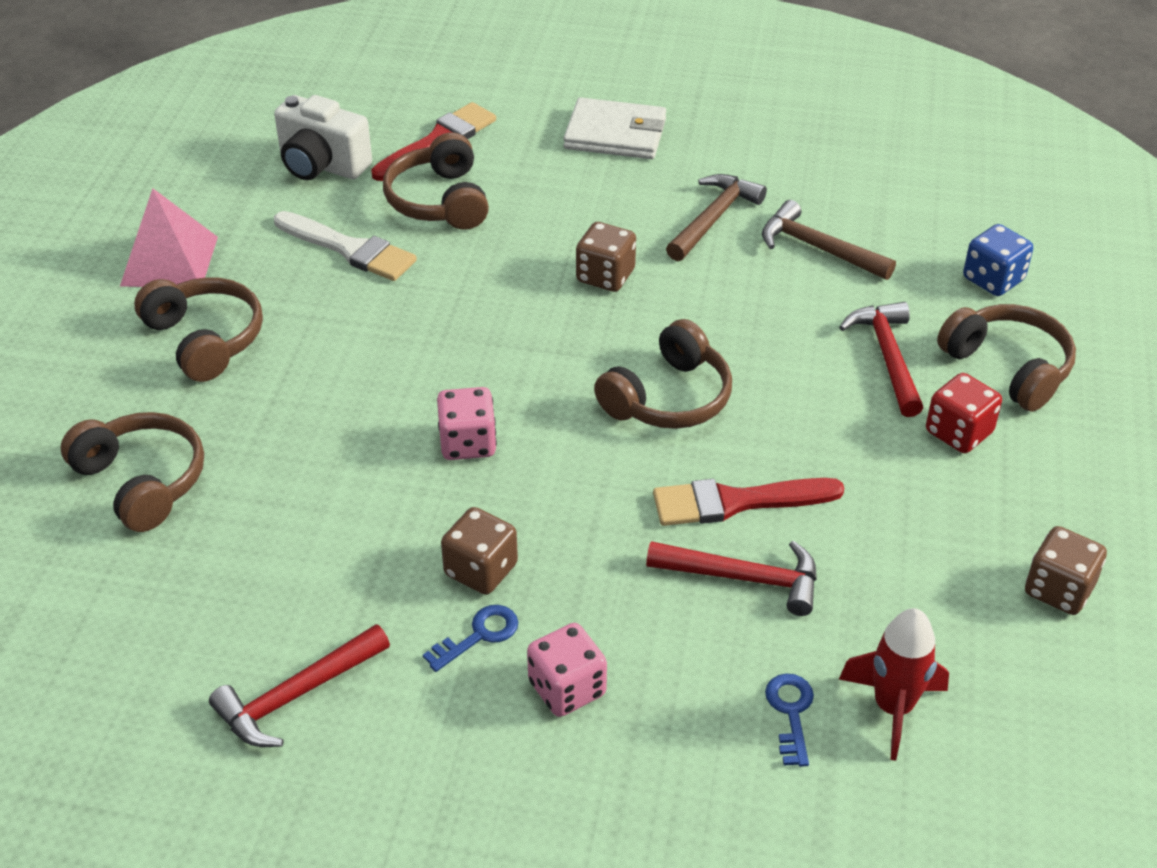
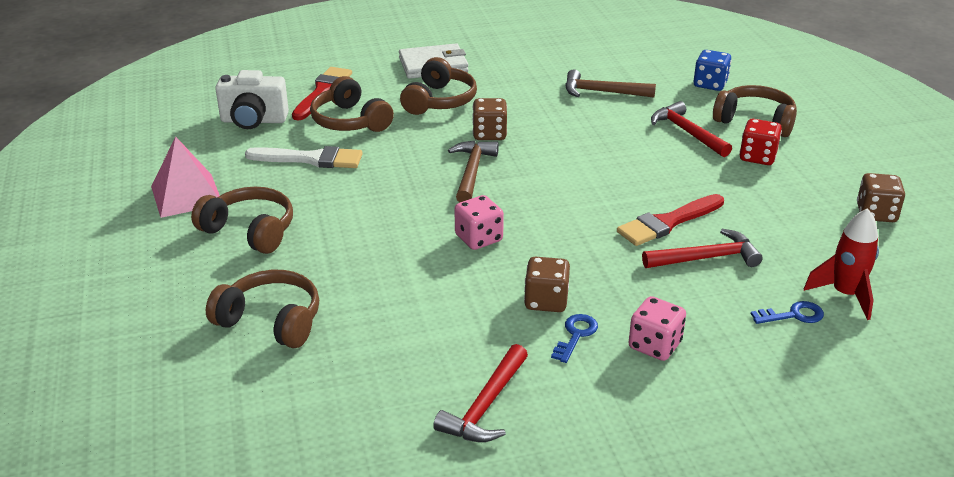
camera: 25 degrees left, 10 degrees down
(668, 398) = (581, 183): brown headphones -> brown headphones (439, 101)
(713, 218) = (529, 92): brown hammer -> brown hammer (472, 172)
(790, 712) = (793, 315): blue key -> blue key turned 105 degrees clockwise

